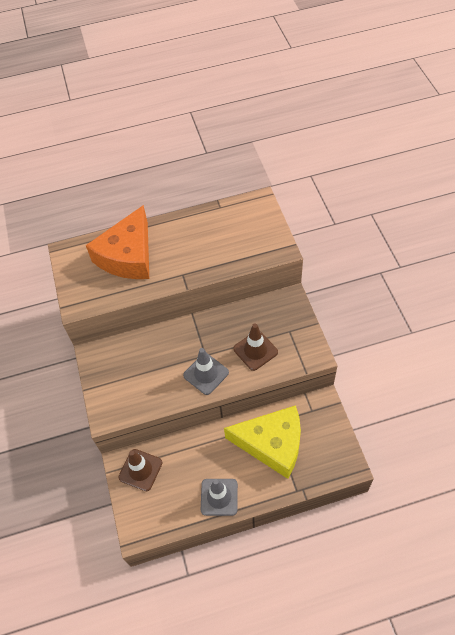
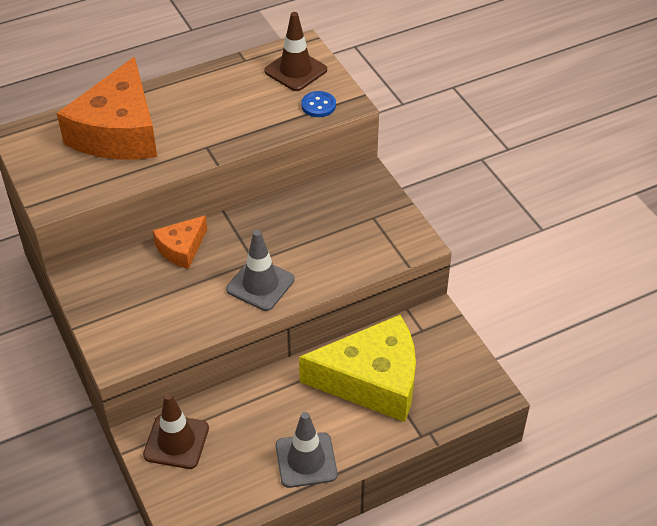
camera: 15 degrees left, 10 degrees down
(160, 339) = (181, 248): none -> orange cheese
(255, 350) = (328, 246): brown traffic cone -> brown traffic cone (295, 70)
(262, 250) = (318, 105): none -> blue button

